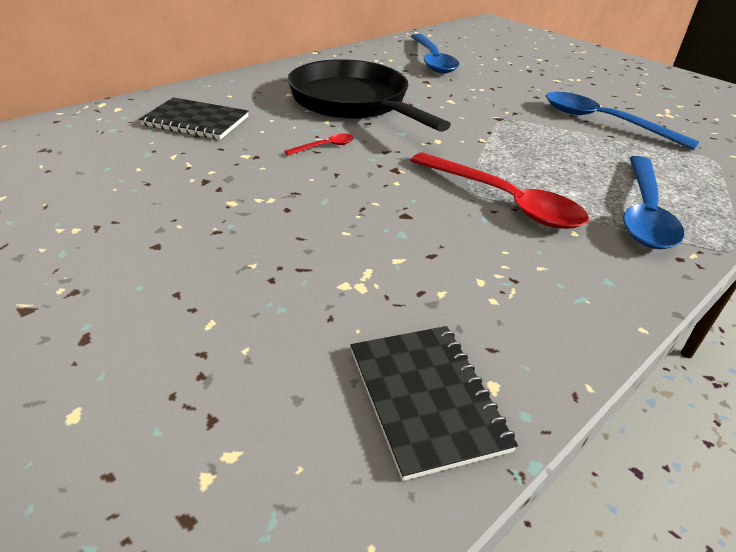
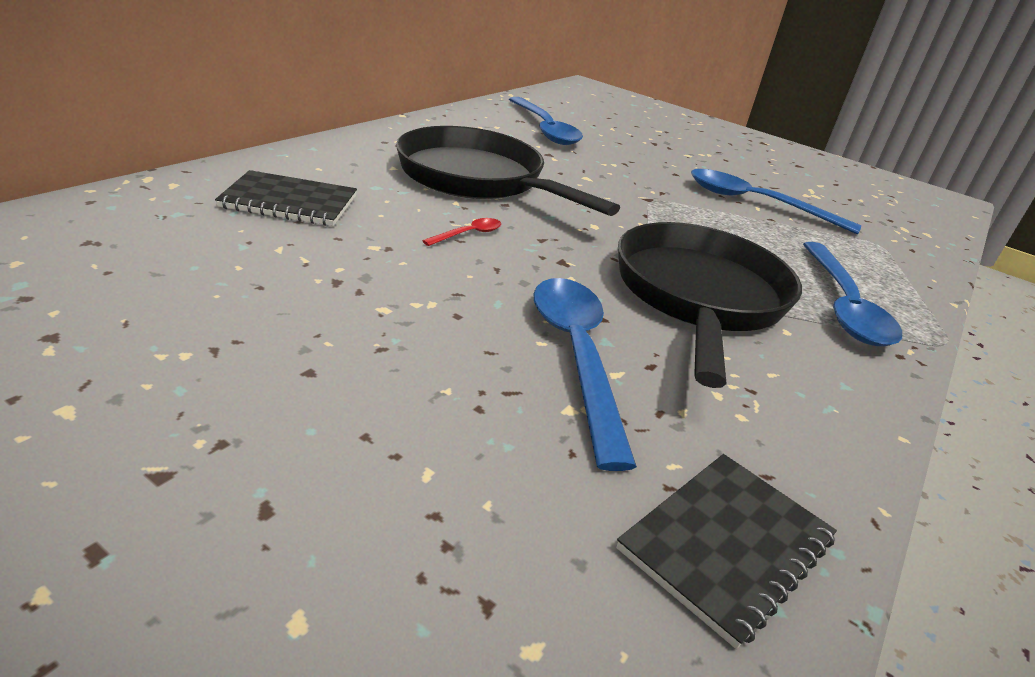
camera: 15 degrees left, 5 degrees down
(370, 244) = (576, 356): none -> blue spoon
(426, 399) = (726, 544): black notebook -> black notebook turned 75 degrees clockwise
(504, 201) = (699, 297): red spoon -> black pan

